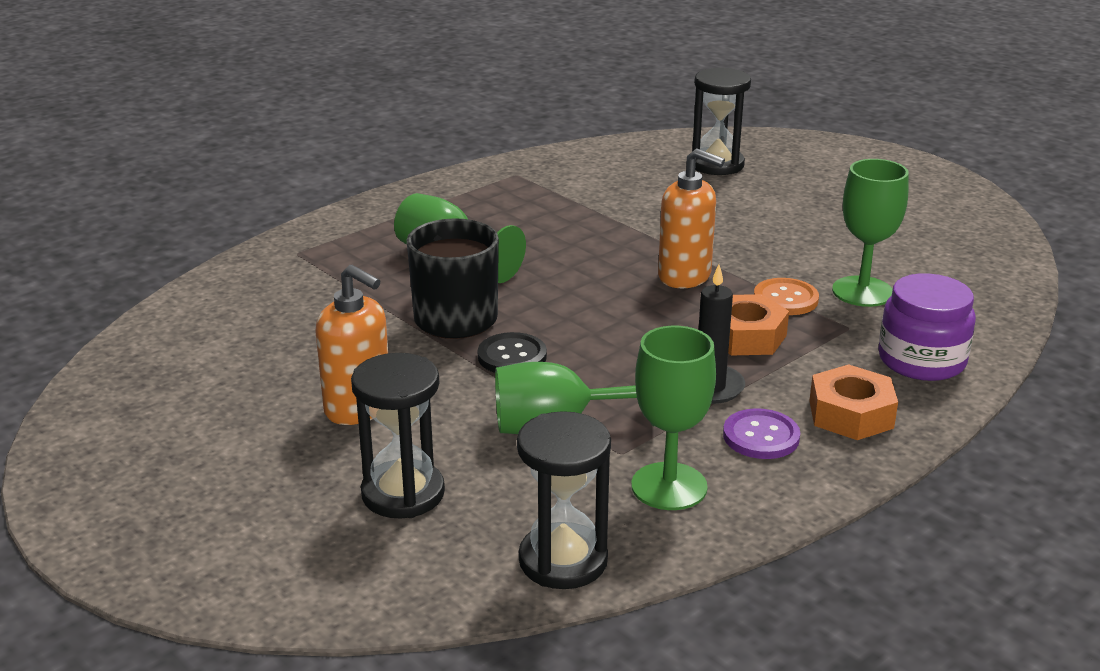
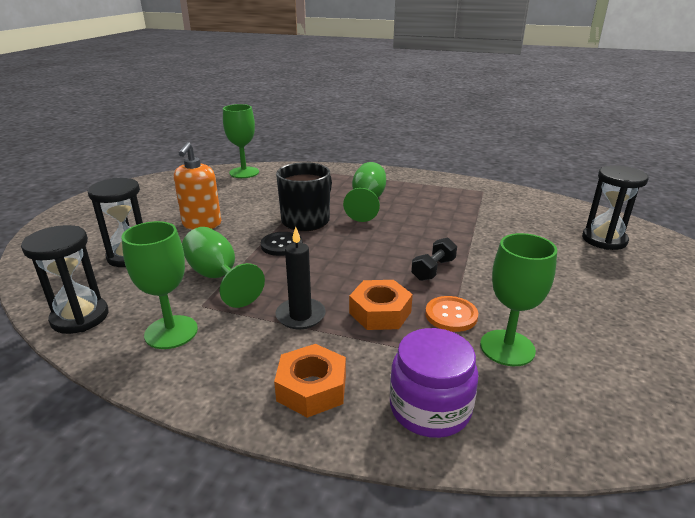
camera: 60 degrees right, 0 degrees up
(178, 325) = (244, 172): none -> green goblet
(685, 276) = (433, 269): orange soap dispenser -> black dumbbell
(761, 436) = (252, 353): purple button -> none

